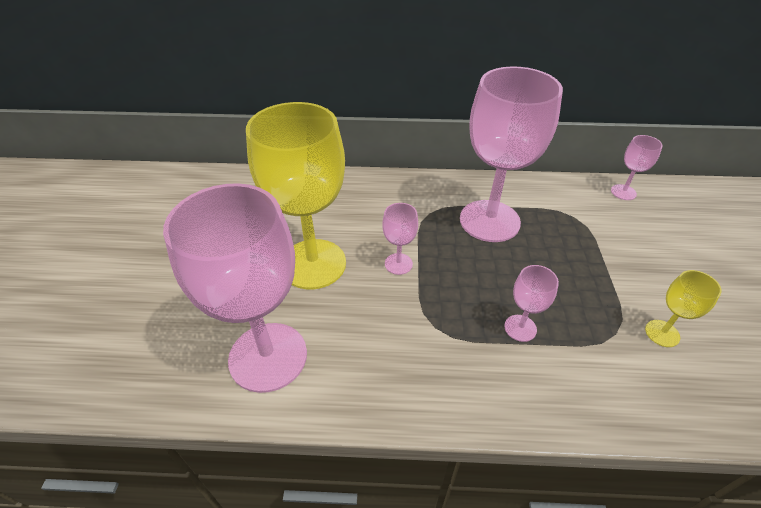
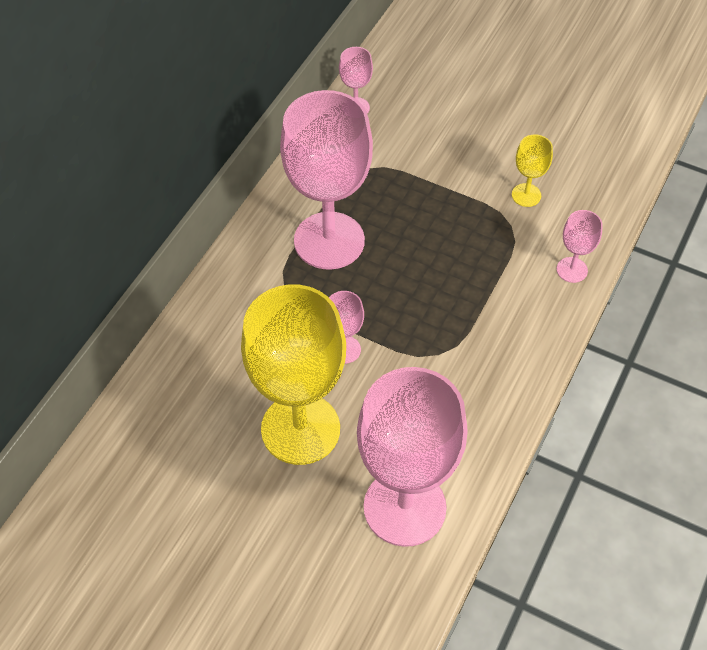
camera: 65 degrees left, 10 degrees up
(520, 328) = (473, 289): pink goblet -> pink goblet (572, 270)

